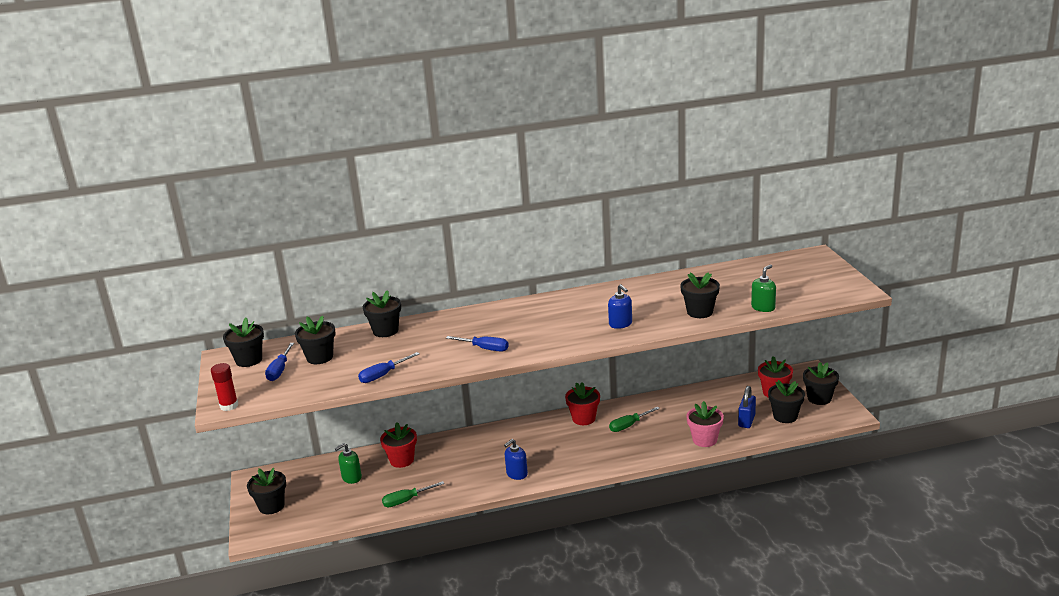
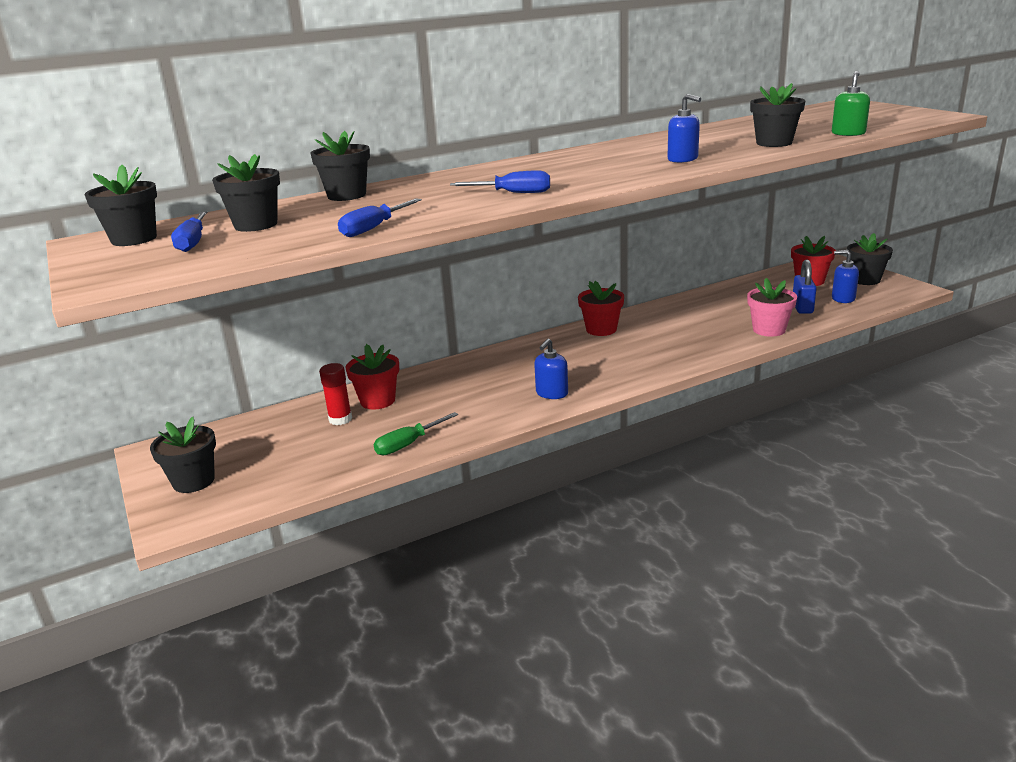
camera: 15 degrees left, 0 degrees up
(229, 406) = (115, 283): red glue stick -> red glue stick (340, 419)
(351, 477) = (310, 430): green soap dispenser -> none
(628, 426) = (663, 329): green screwdriver -> none
(785, 416) = (843, 298): black flower pot -> blue soap dispenser

